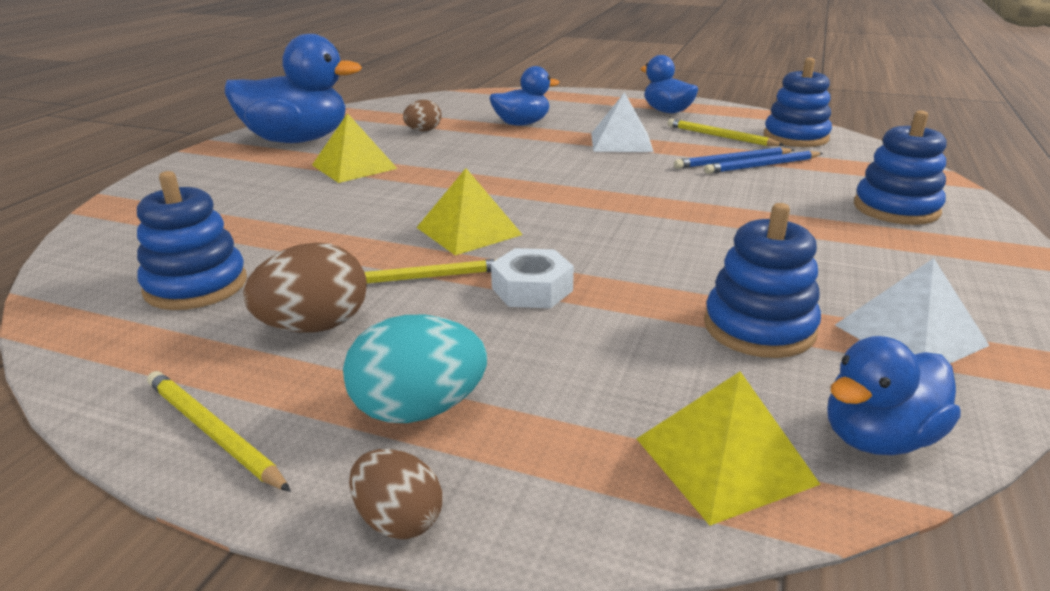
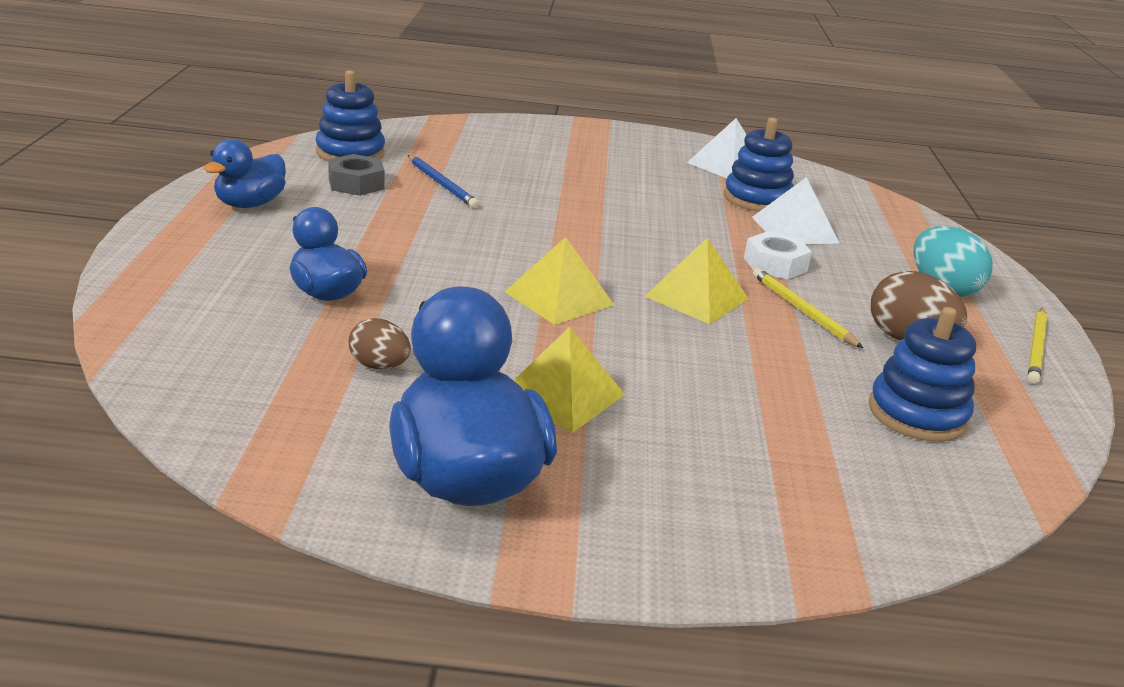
camera: 110 degrees left, 0 degrees up
(398, 520) = (1015, 284): brown egg -> none
(621, 142) = (393, 232): white pyramid -> white pyramid (795, 230)
(720, 136) = (356, 184): yellow pencil -> grey nut
(724, 460) = (887, 215): yellow pyramid -> yellow pyramid (559, 298)
(762, 166) = (449, 174): blue pencil -> none
(878, 438) = (833, 184): blue duck -> none
(896, 209) = (532, 143): blue stacking toy -> none

